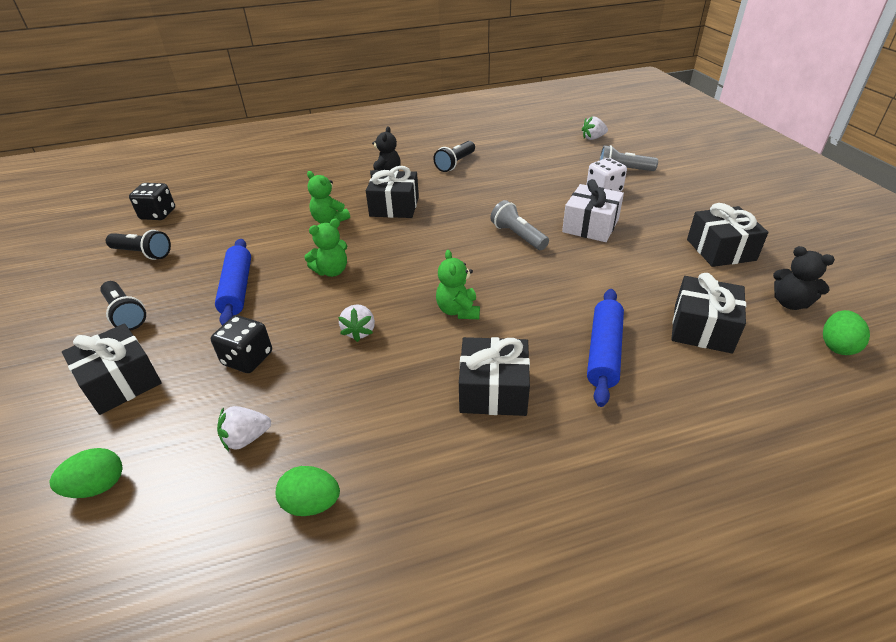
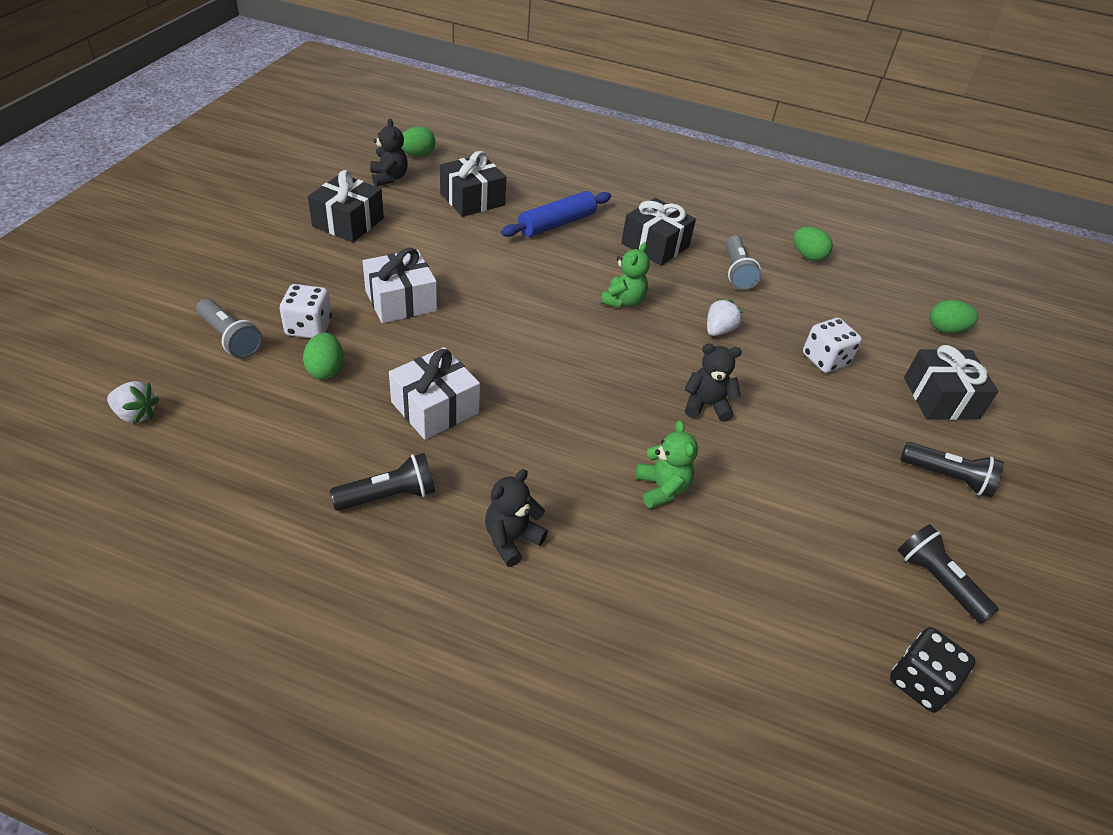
camera: 150 degrees left, 5 degrees up
(125, 314) = (947, 477): black flashlight -> black flashlight turned 120 degrees clockwise
(237, 289) = (818, 441): blue rolling pin -> none
(246, 438) = (839, 305): white strawberry -> none
(247, 358) = (825, 359): black dice -> white dice
(332, 271) = (706, 405): green teddy bear -> black teddy bear
(394, 206) = (562, 460): black gift -> none
(485, 194) = (435, 408): none -> white gift
(518, 236) = (482, 333): grey flashlight -> grey flashlight (736, 272)
(559, 181) = (326, 370): none -> green egg

